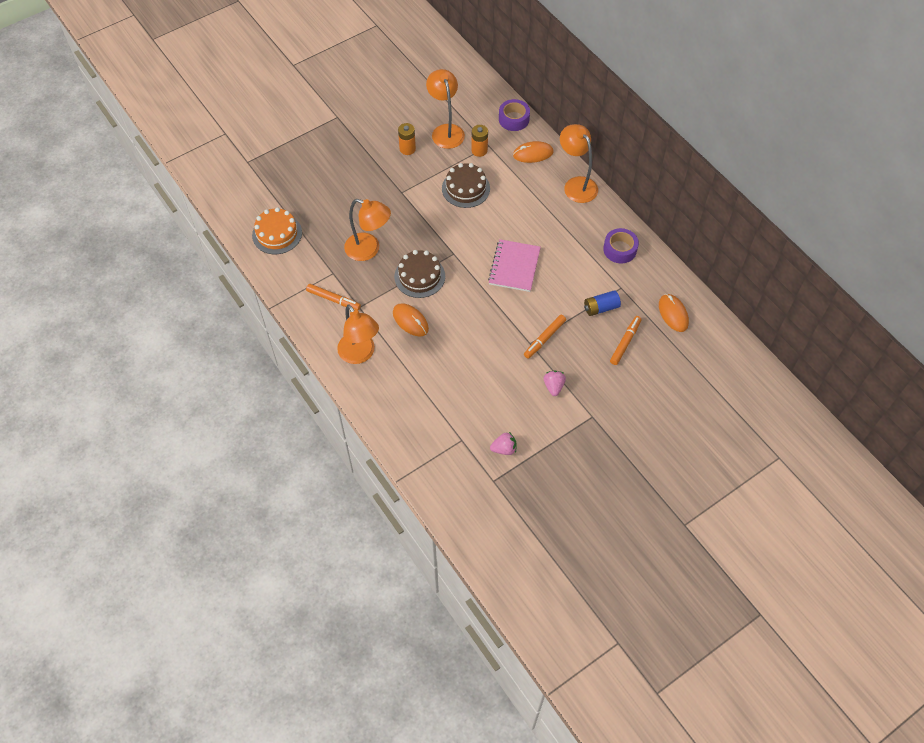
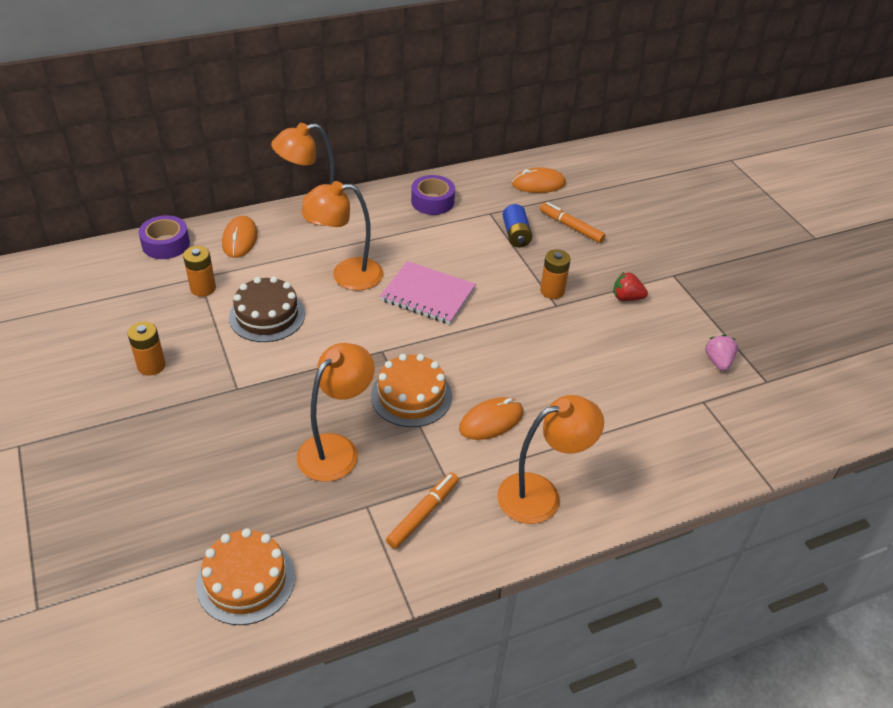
camera: 80 degrees left, 15 degrees down
(419, 276) = (411, 396): brown cake -> orange cake
(446, 131) = (142, 316): orange lamp -> orange lamp (346, 274)
(544, 339) = (552, 291): orange marker -> orange battery
(553, 386) = (626, 298): pink strawberry -> red strawberry

